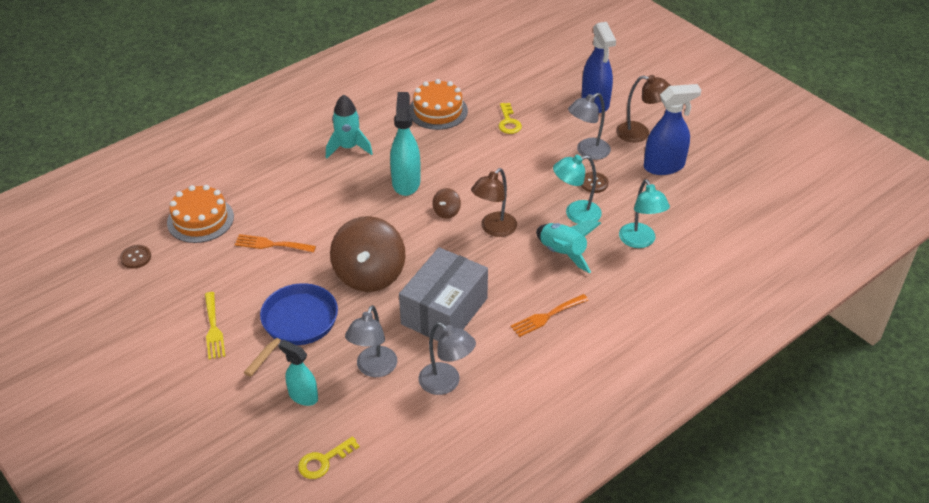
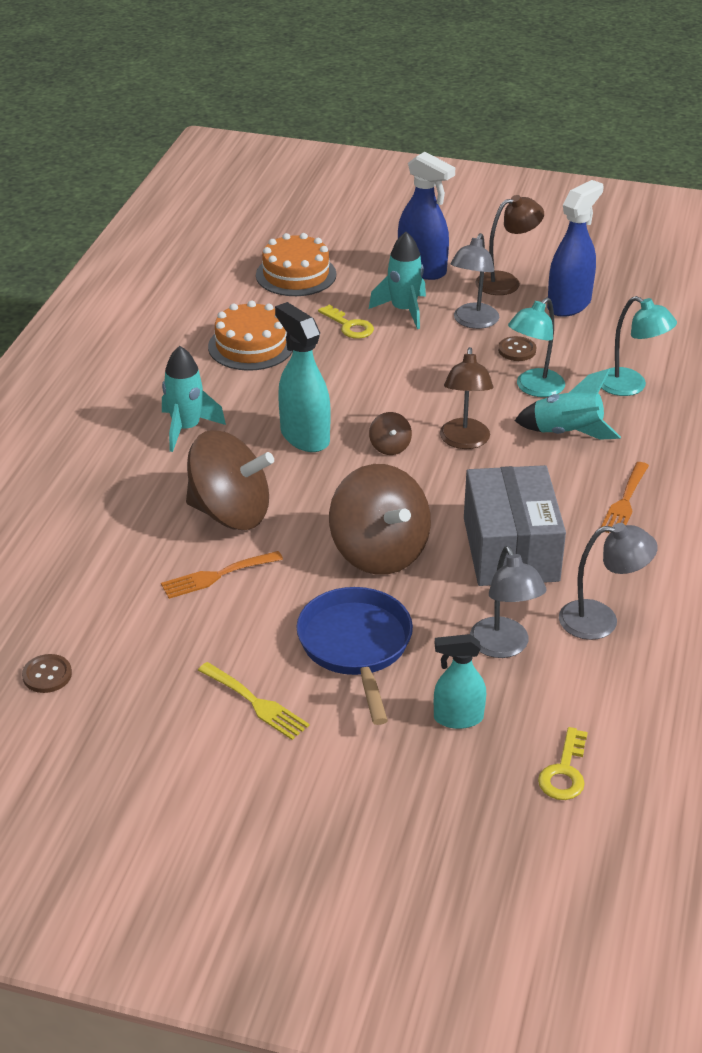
camera: 35 degrees left, 5 degrees down
(200, 219) = (85, 590): orange cake -> orange cake (296, 275)
(317, 210) = (230, 513): none -> brown spinning top
(552, 126) = (403, 310): none -> turquoise rocket

